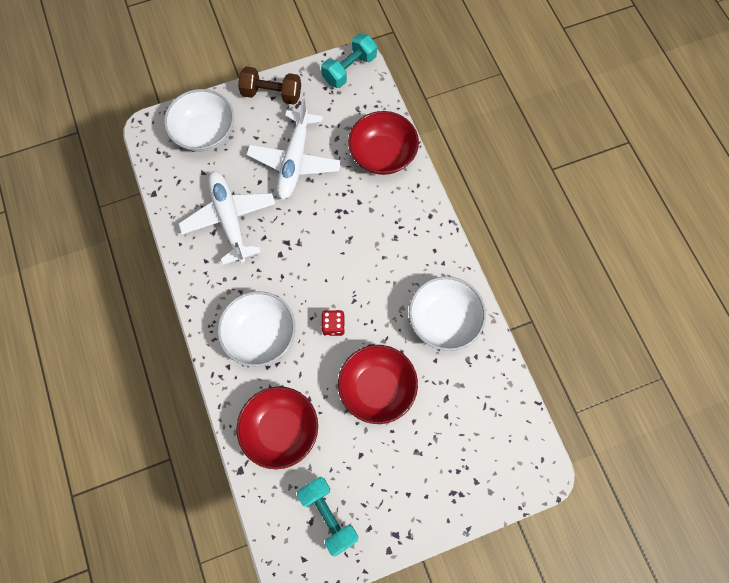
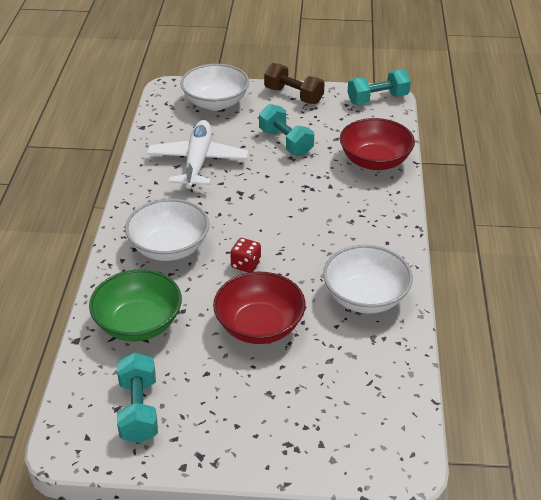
camera: 25 degrees right, 30 degrees down
(281, 430) = (138, 324): red bowl -> green bowl
(295, 161) = (285, 142): white plane -> turquoise dumbbell

